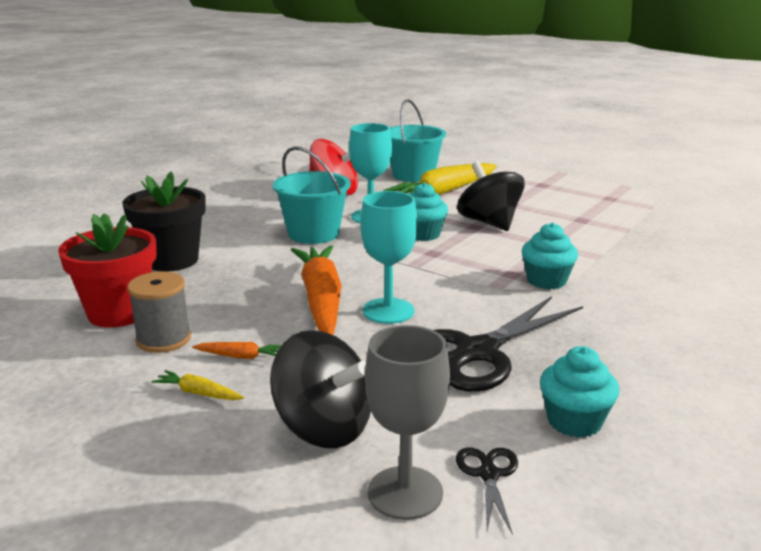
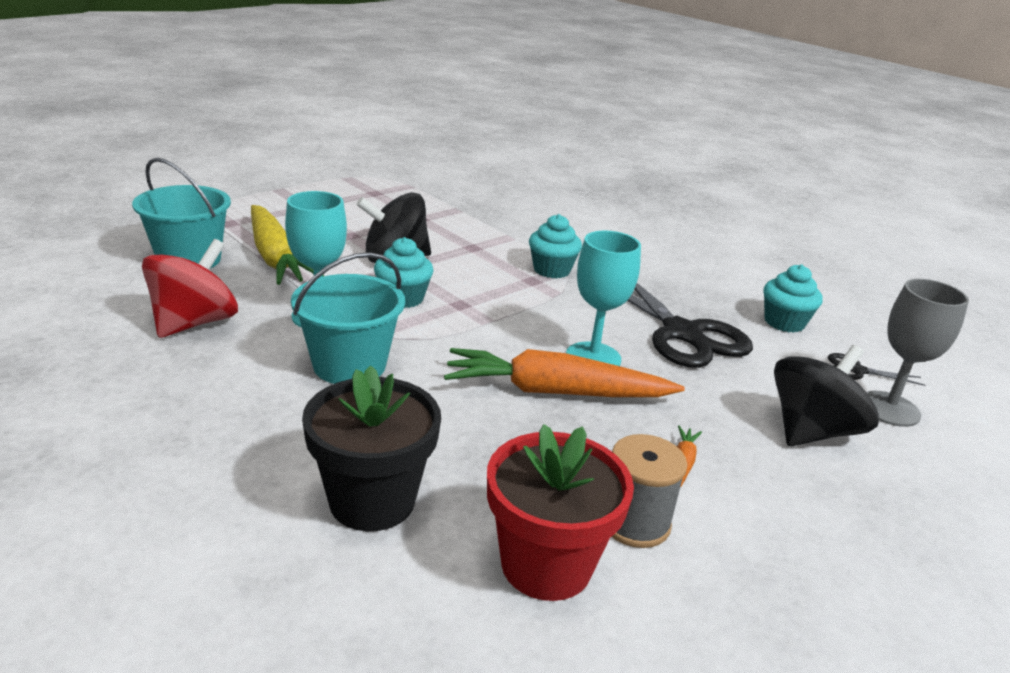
camera: 80 degrees left, 5 degrees up
(198, 393) = (760, 502): yellow carrot -> none

